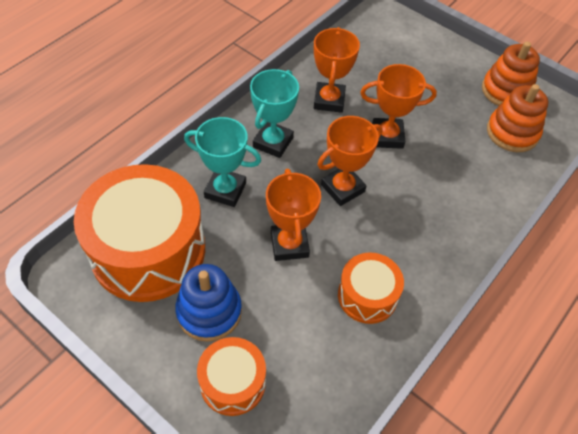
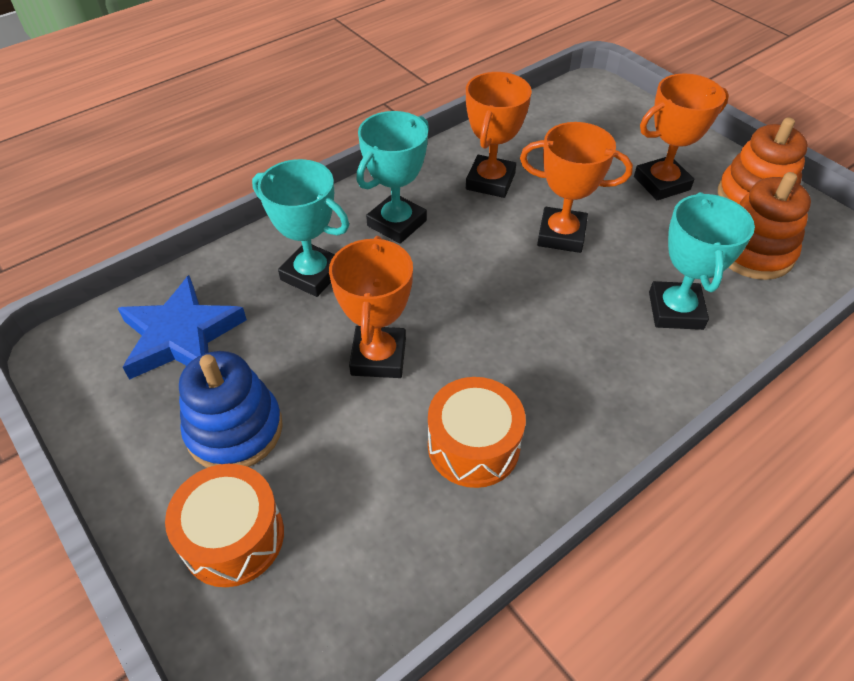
camera: 15 degrees right, 5 degrees down
(148, 250) = (181, 335): orange drum -> blue star
(342, 188) = (478, 293): orange trophy -> orange trophy (661, 183)
(472, 182) = (675, 310): none -> turquoise trophy

